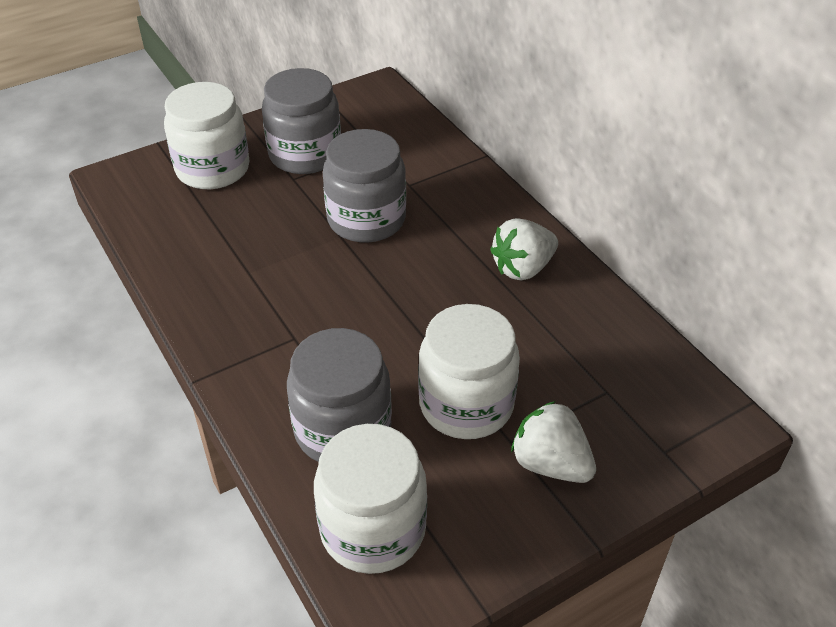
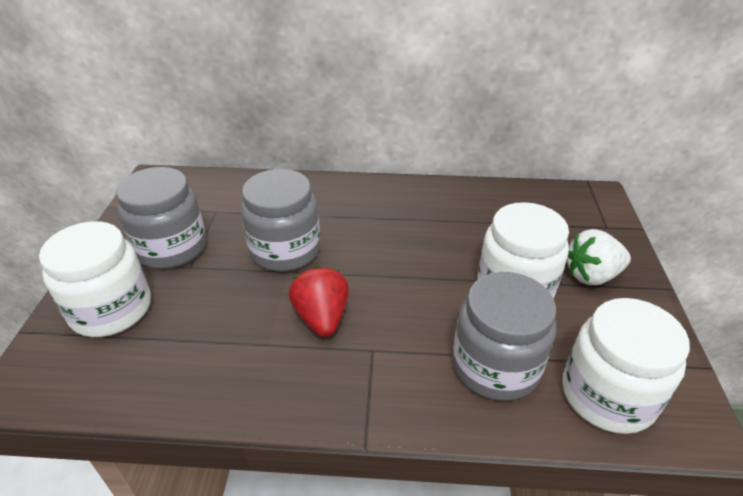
camera: 55 degrees left, 5 degrees down
(304, 287) = (322, 317): none -> red strawberry
(523, 268) = (410, 205): white strawberry -> none

